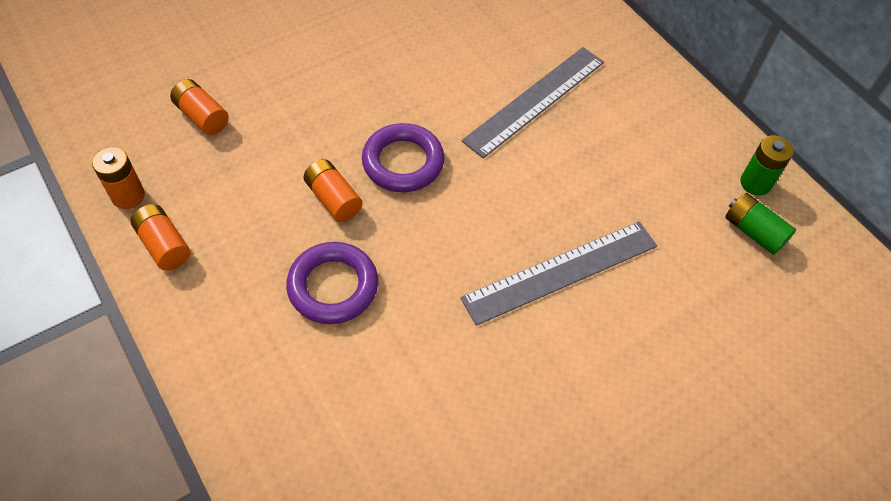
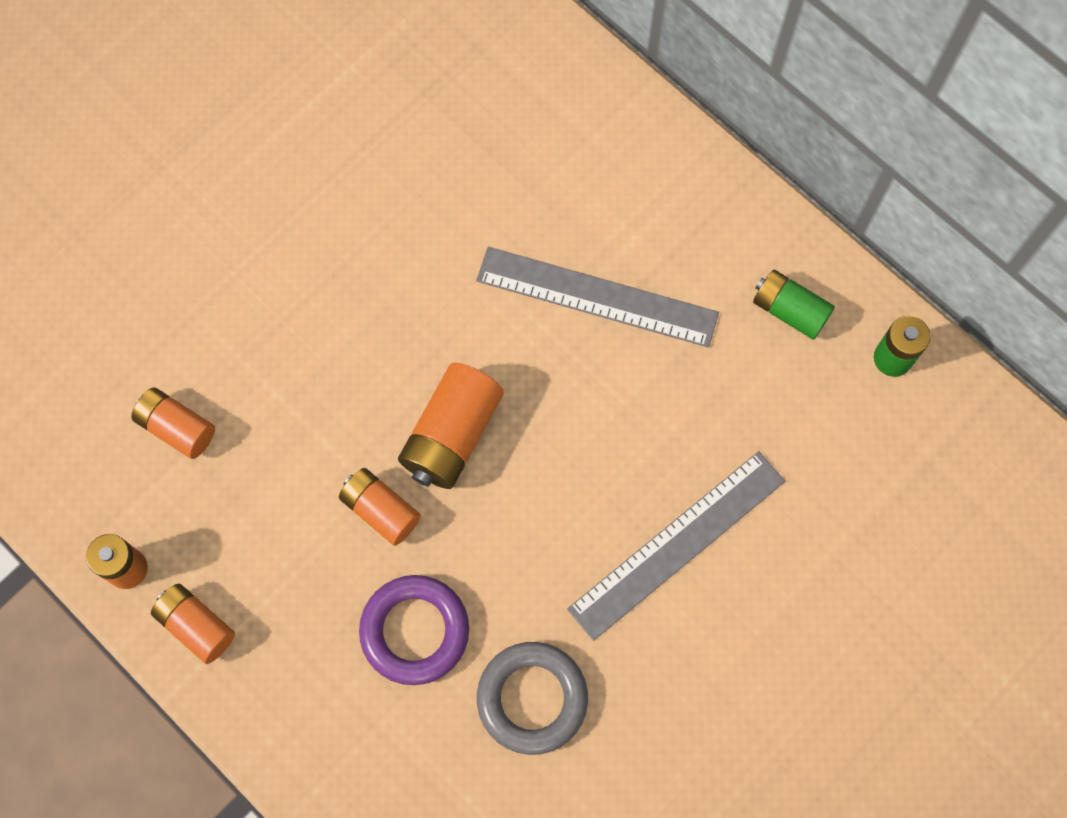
camera: 10 degrees left, 15 degrees up
(403, 162) = (452, 435): purple ring -> orange battery
(414, 357) = (532, 698): none -> grey ring
(535, 100) = (597, 296): grey ruler -> grey ruler turned 75 degrees clockwise
(753, 232) = (897, 431): green battery -> green battery (789, 310)

